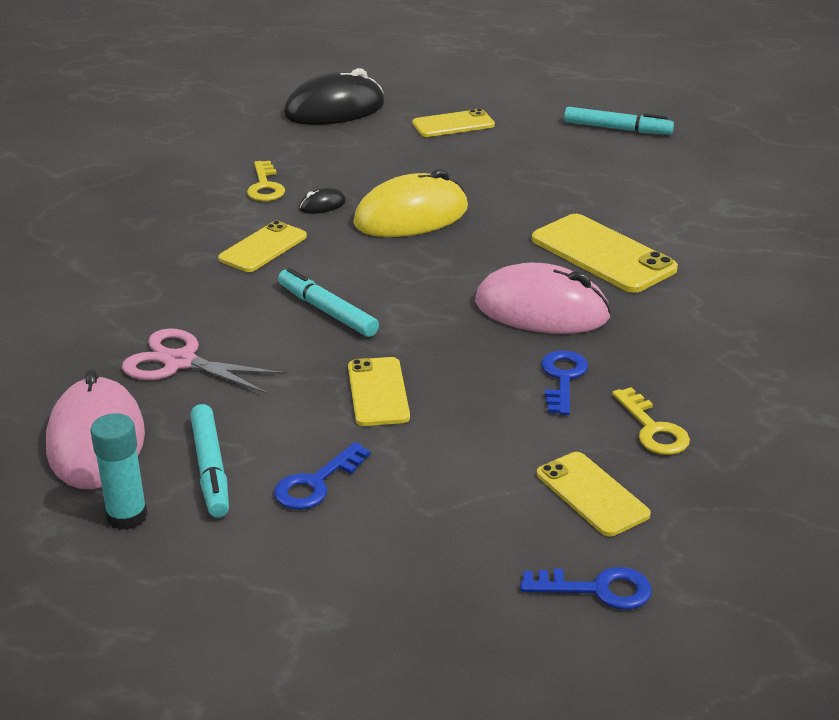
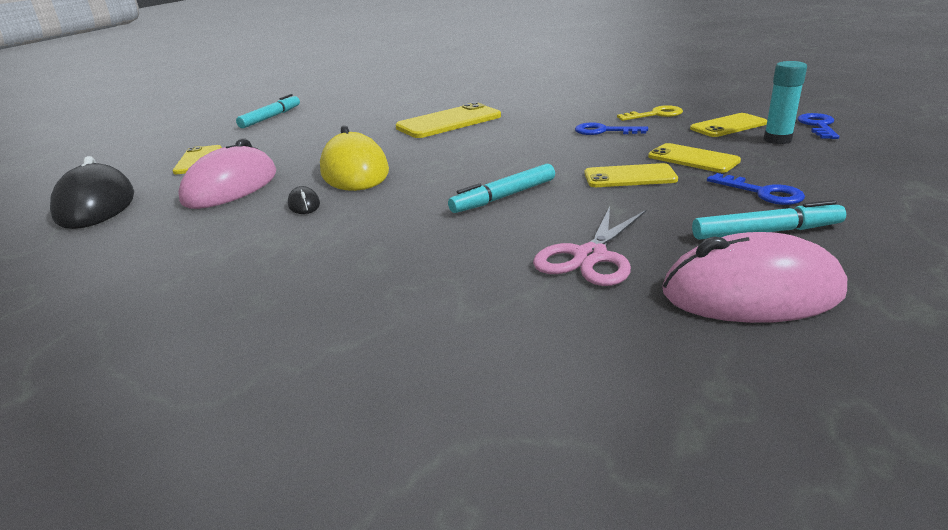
camera: 80 degrees left, 5 degrees down
(127, 516) = (866, 265): turquoise glue stick -> turquoise glue stick (777, 140)
(263, 247) = (372, 227): yellow phone -> yellow phone (693, 159)
(265, 186) = (237, 232): yellow key -> none
(541, 310) = (517, 135): pink mouse -> pink mouse (231, 187)

